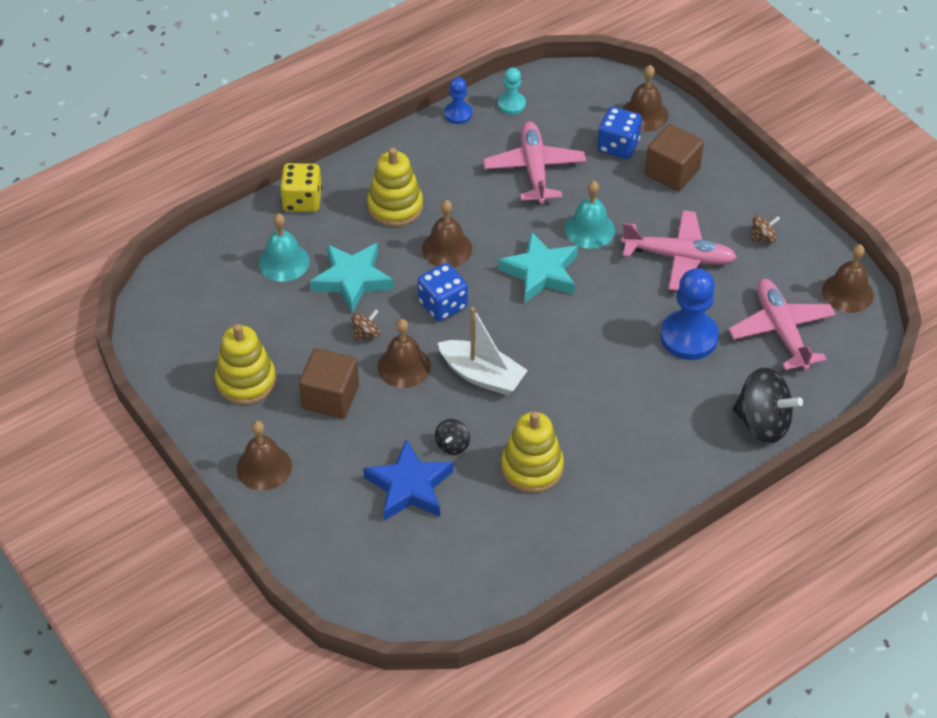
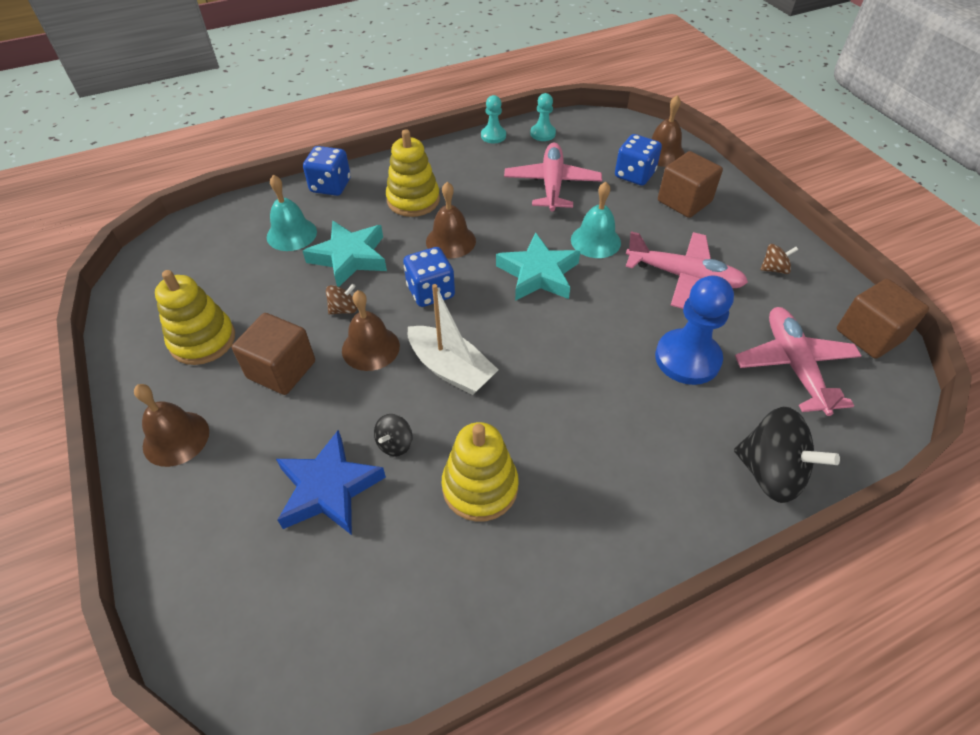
camera: 10 degrees right, 0 degrees up
(302, 200) = (330, 186): yellow dice -> blue dice
(458, 114) = (493, 136): blue pawn -> turquoise pawn
(847, 292) = (869, 335): brown bell -> brown cube

